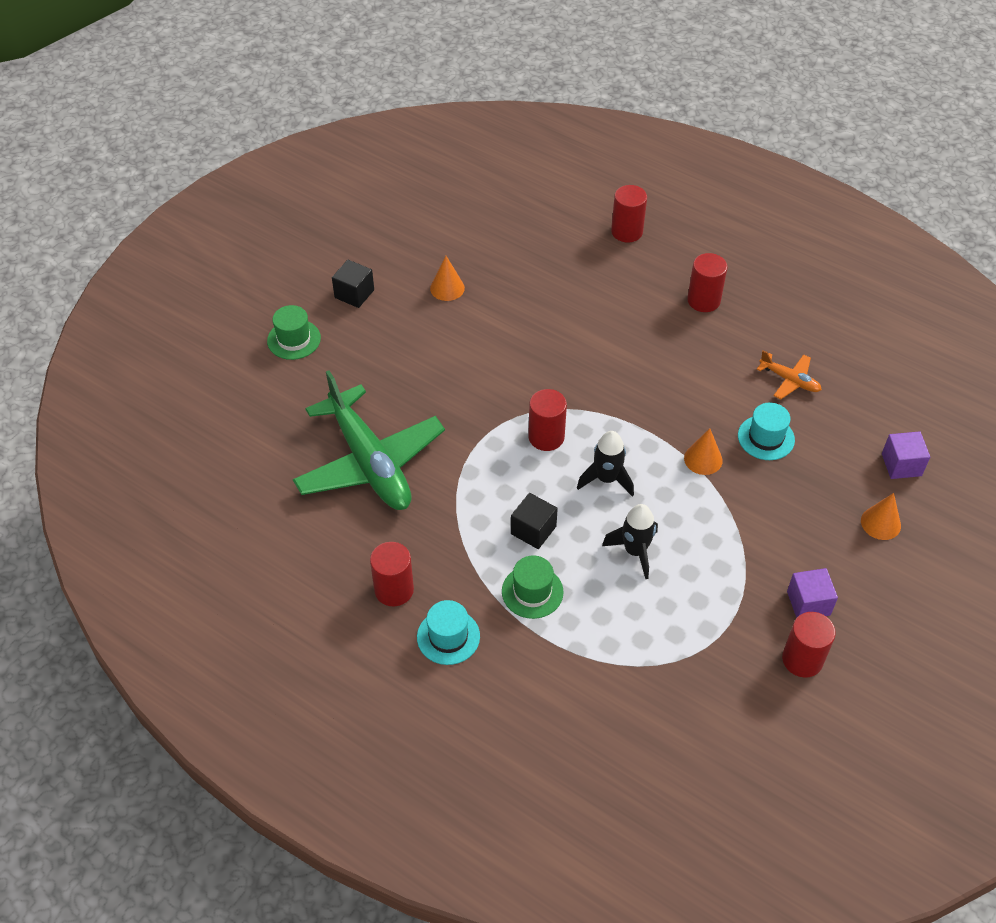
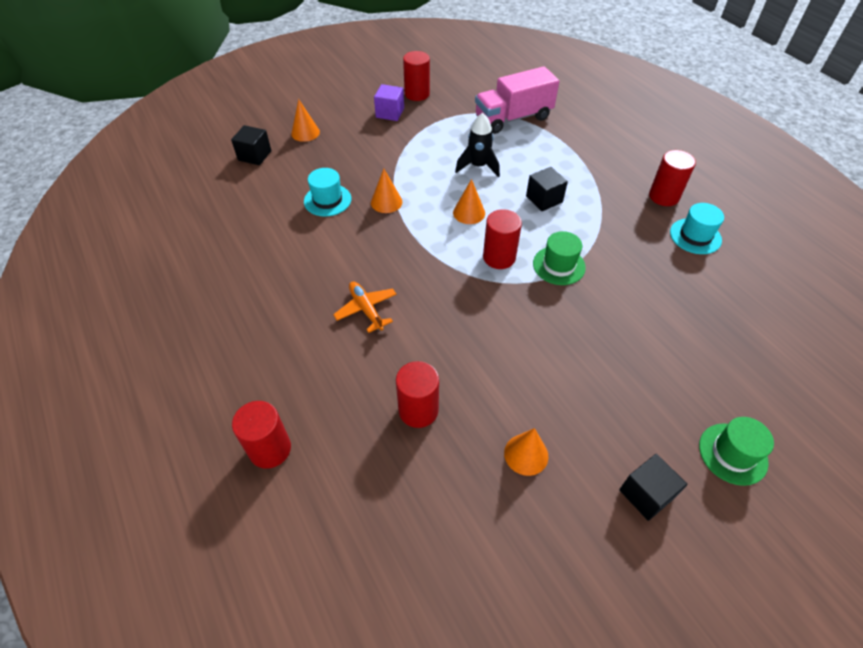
camera: 155 degrees left, 0 degrees up
(370, 462) = (665, 288): green plane -> none
(448, 637) = (631, 162): turquoise hat -> turquoise hat (695, 236)
(532, 592) = (562, 167): green hat -> green hat (559, 265)
(606, 479) = (469, 213): black rocket -> orange cone
(638, 662) = (513, 118): none -> pink truck
(703, 300) = (267, 328): red cylinder -> red cylinder (418, 410)
(789, 380) = (267, 232): orange plane -> orange plane (366, 309)
(901, 465) = (254, 155): purple cube -> black cube

